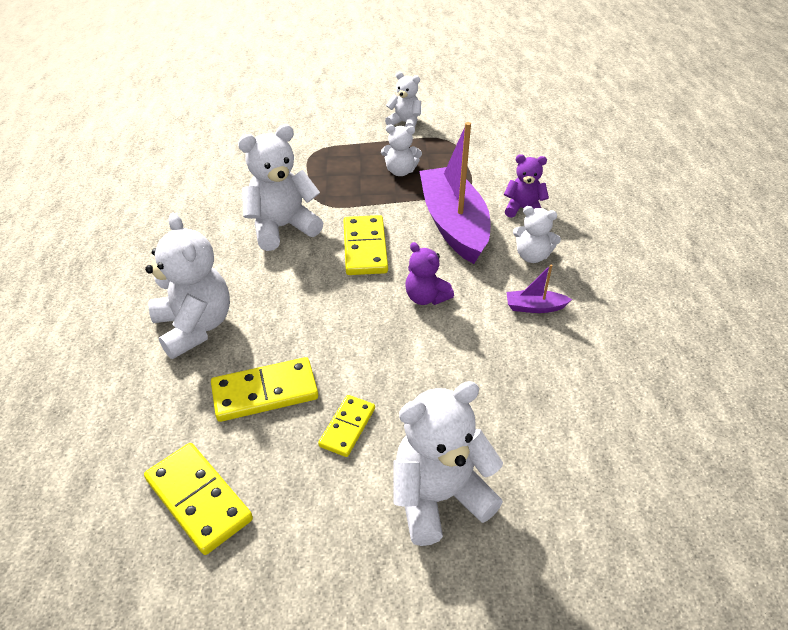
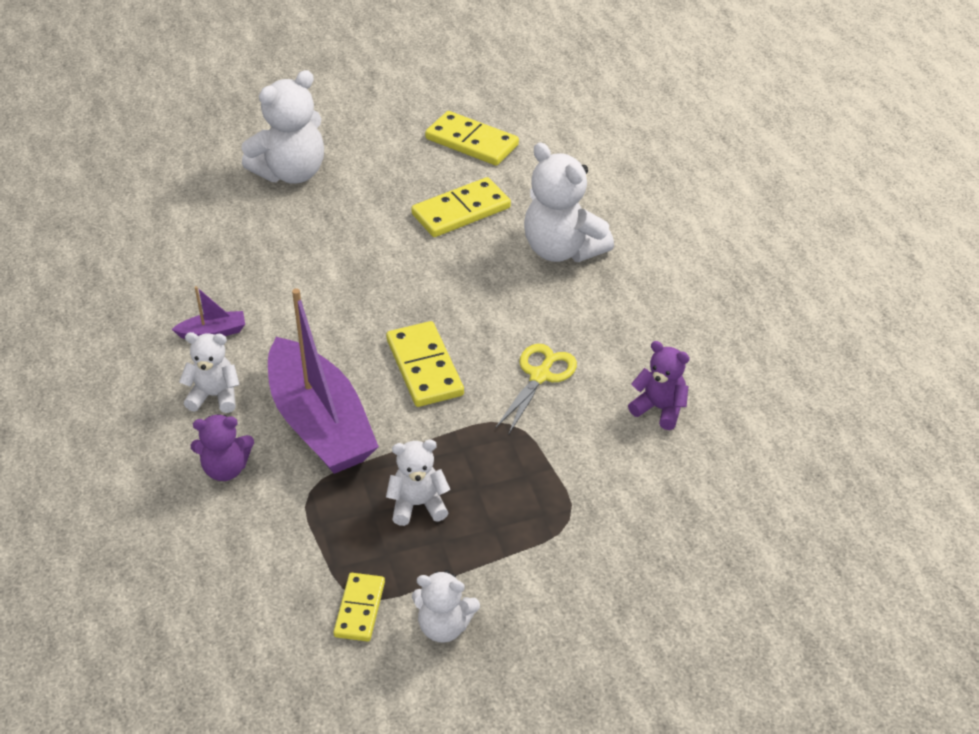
camera: 165 degrees right, 0 degrees up
(282, 227) = (540, 376): white teddy bear -> yellow scissors
(347, 427) = (378, 200): yellow domino -> yellow domino (360, 609)
(426, 297) = (335, 321): purple teddy bear -> purple teddy bear (659, 409)

